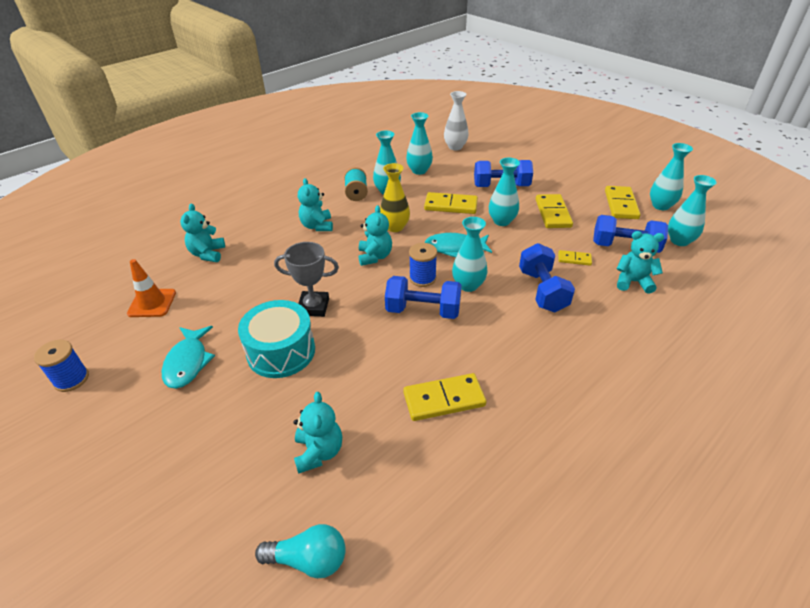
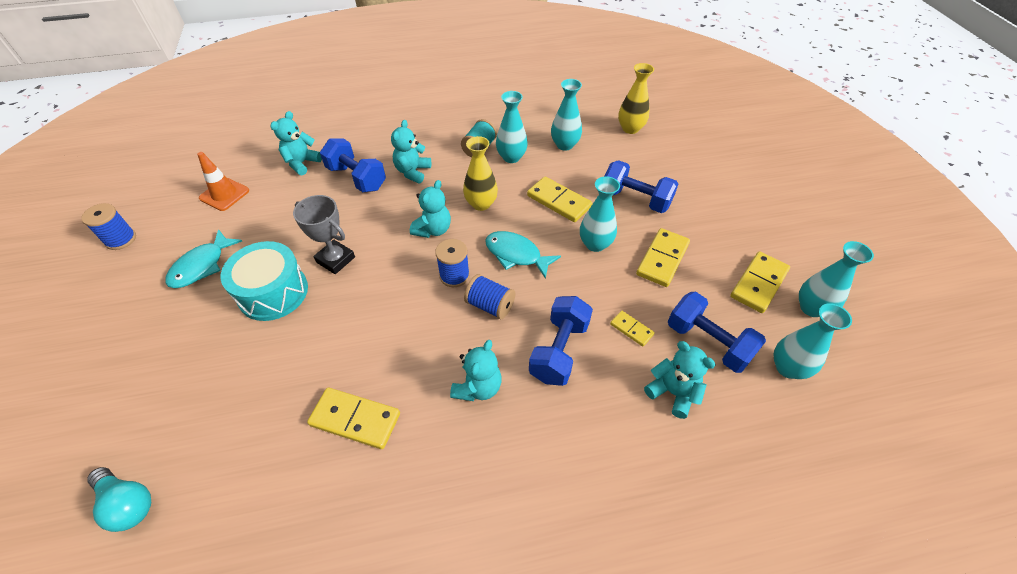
camera: 30 degrees right, 10 degrees up
(319, 452) = (217, 409): turquoise teddy bear -> turquoise teddy bear (478, 387)
(423, 310) = (422, 312): blue dumbbell -> blue dumbbell (357, 178)
(455, 147) = (630, 128): white vase -> yellow vase
(468, 285) = (490, 305): turquoise vase -> blue spool

